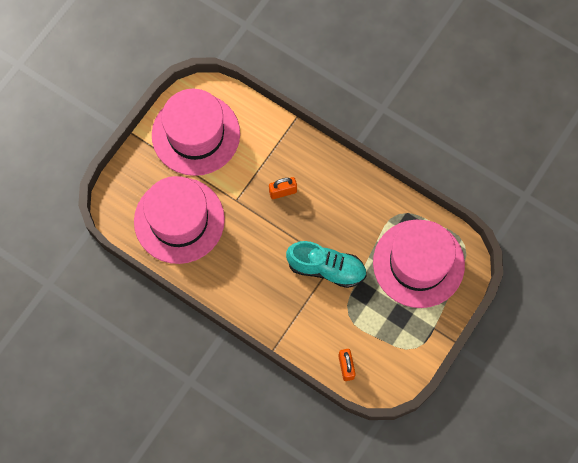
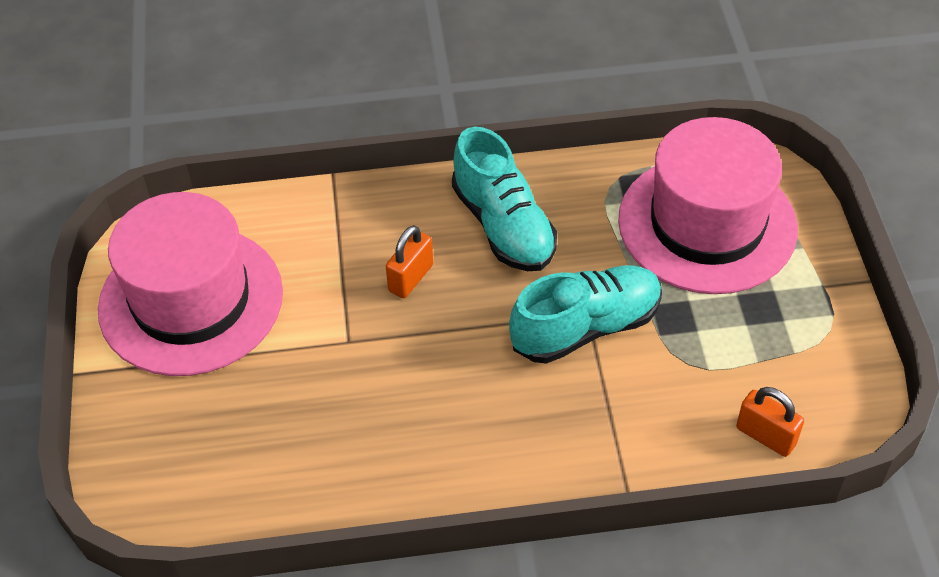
camera: 40 degrees left, 20 degrees down
(179, 220) = (280, 437): pink hat -> none
(339, 197) = (503, 225): none -> turquoise shoe

